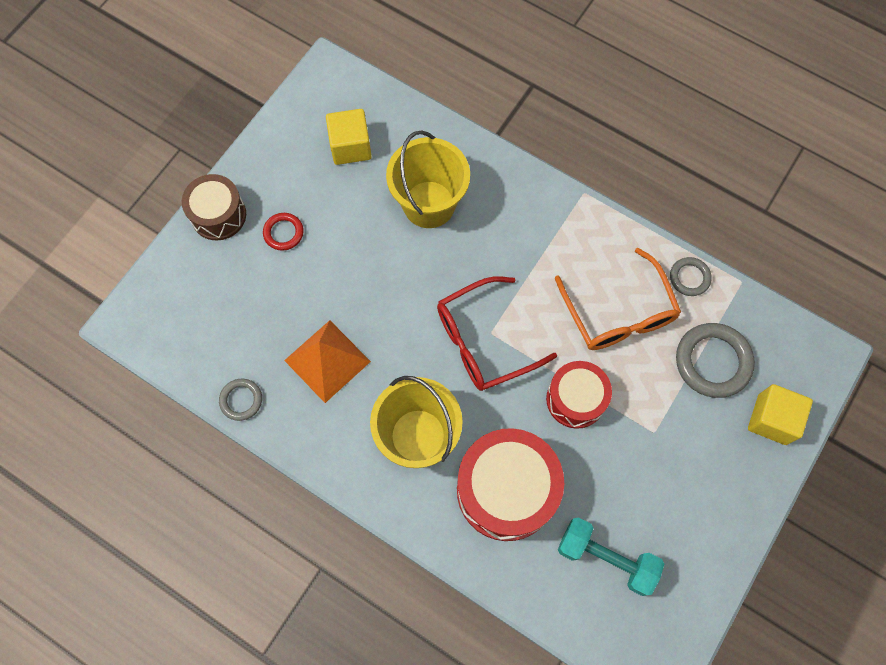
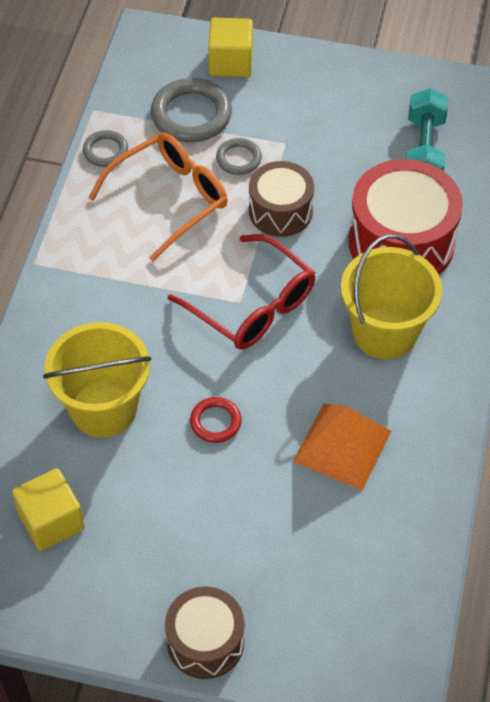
camera: 110 degrees left, 15 degrees down
(241, 400) = (429, 516): grey ring -> grey ring (238, 159)
(283, 233) = (201, 553): red ring -> red ring (215, 422)
(575, 399) = (280, 211): red drum -> brown drum

